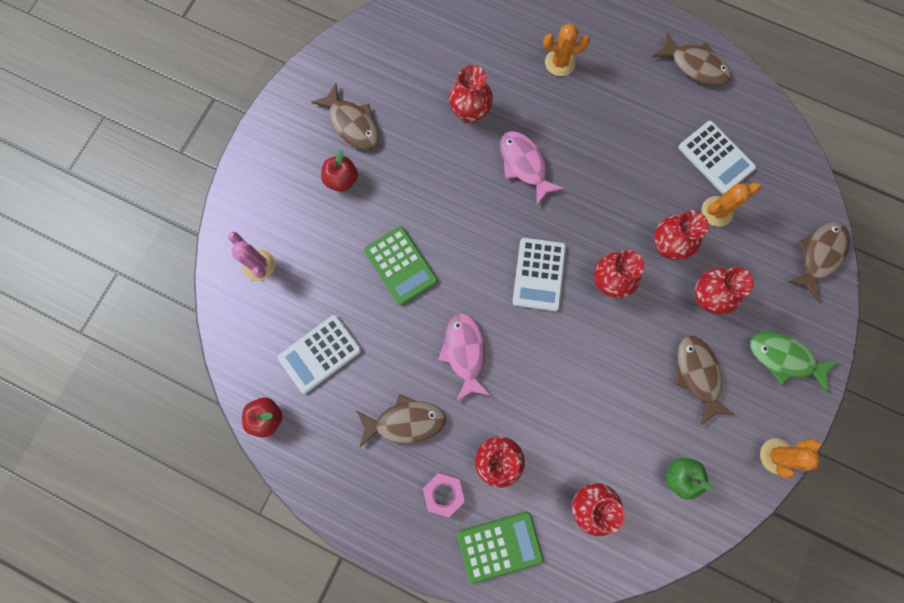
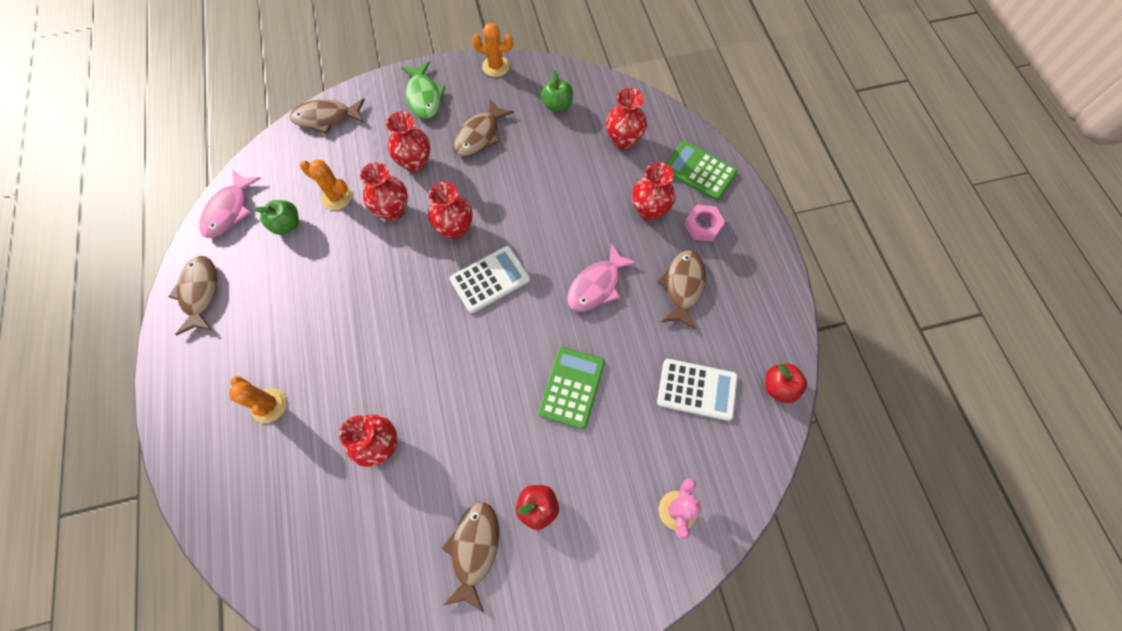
camera: 130 degrees left, 10 degrees down
(405, 422) = (683, 286): brown fish -> brown fish turned 60 degrees clockwise
(524, 165) = (400, 359): pink fish -> pink fish (229, 211)
(716, 158) = (287, 225): white calculator -> green apple

